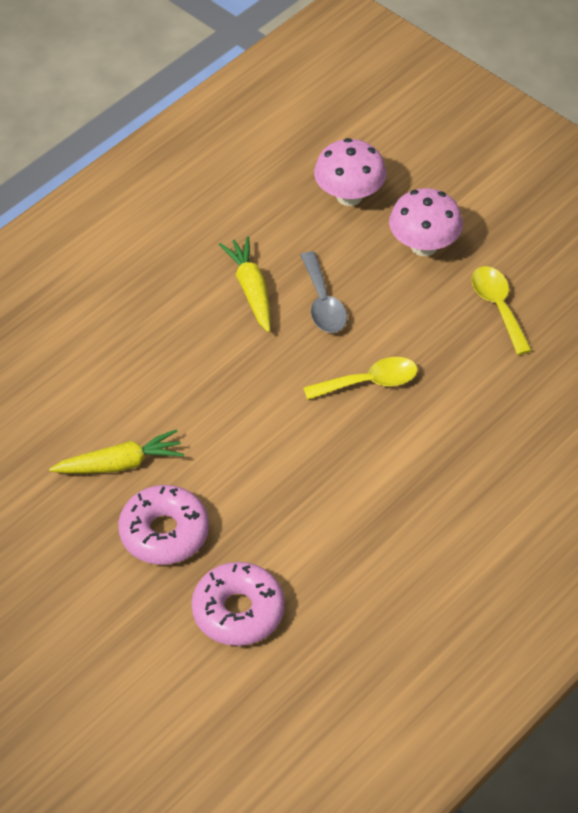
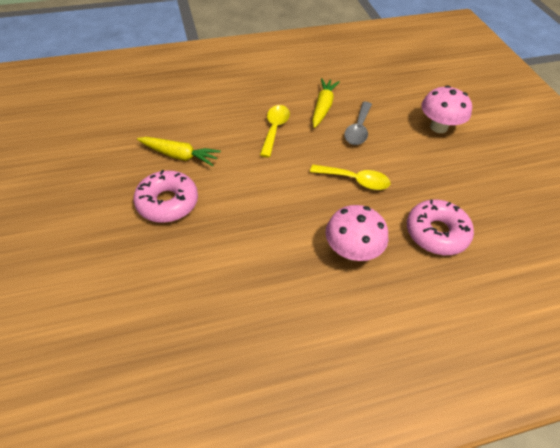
camera: 30 degrees right, 0 degrees up
(238, 611) = (165, 272): pink donut -> pink donut (436, 233)
(349, 196) = (410, 88): pink mushroom -> pink mushroom (352, 251)
(498, 307) = (466, 177): yellow spoon -> yellow spoon (274, 129)

